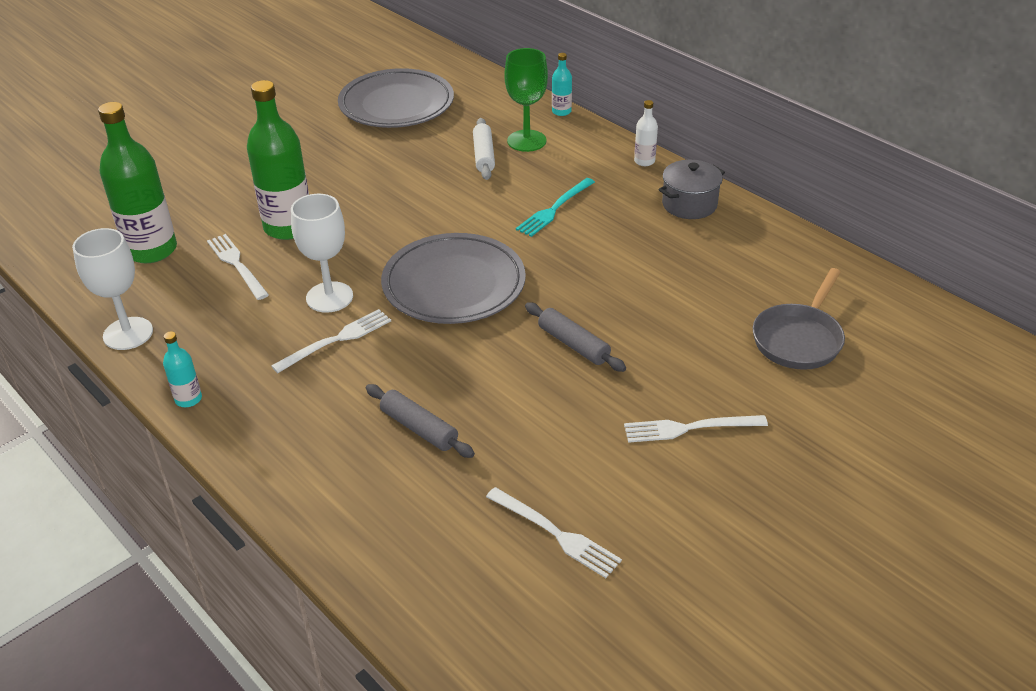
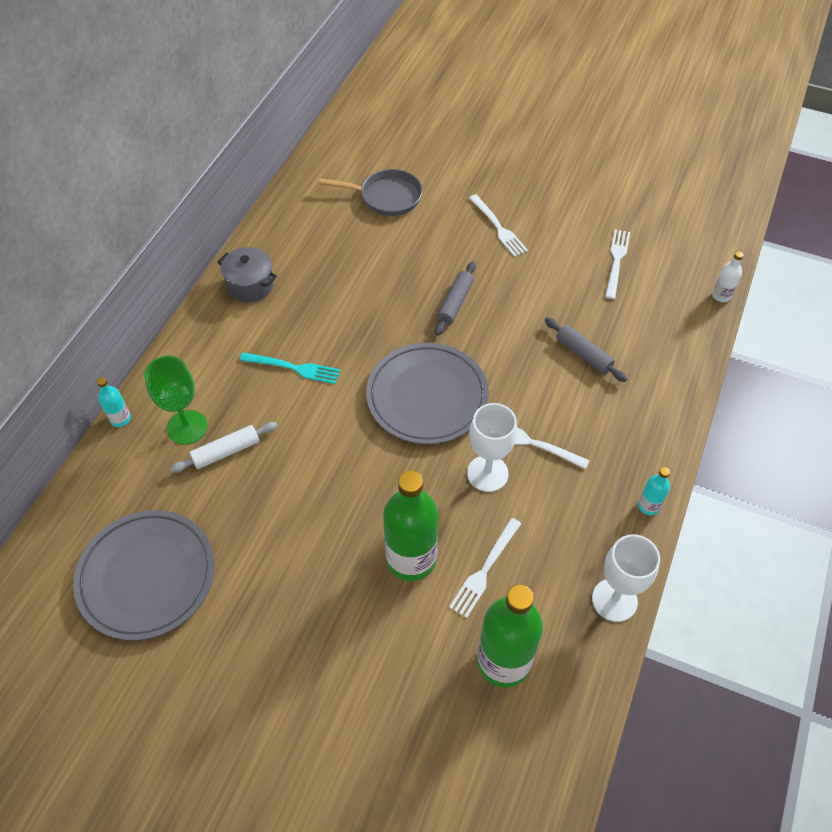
camera: 115 degrees left, 15 degrees up
(419, 428) = (583, 354): grey rolling pin -> grey rolling pin turned 60 degrees counterclockwise
(644, 161) = (193, 330): white bottle -> white bottle (721, 296)

